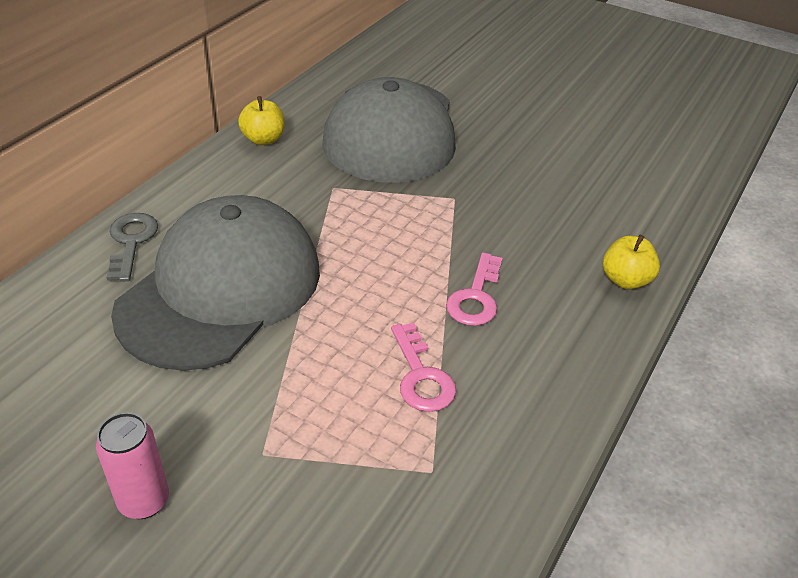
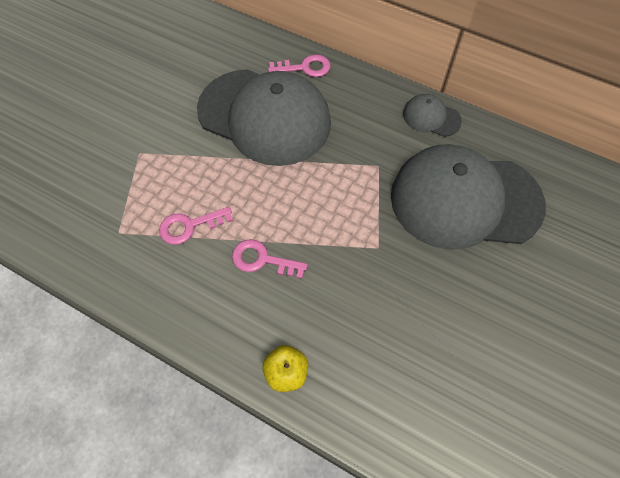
camera: 90 degrees right, 20 degrees up
(131, 242) = (305, 68): grey key -> pink key
(144, 501) = (116, 110): pink can -> none
(263, 139) = (431, 117): yellow apple -> grey cap

